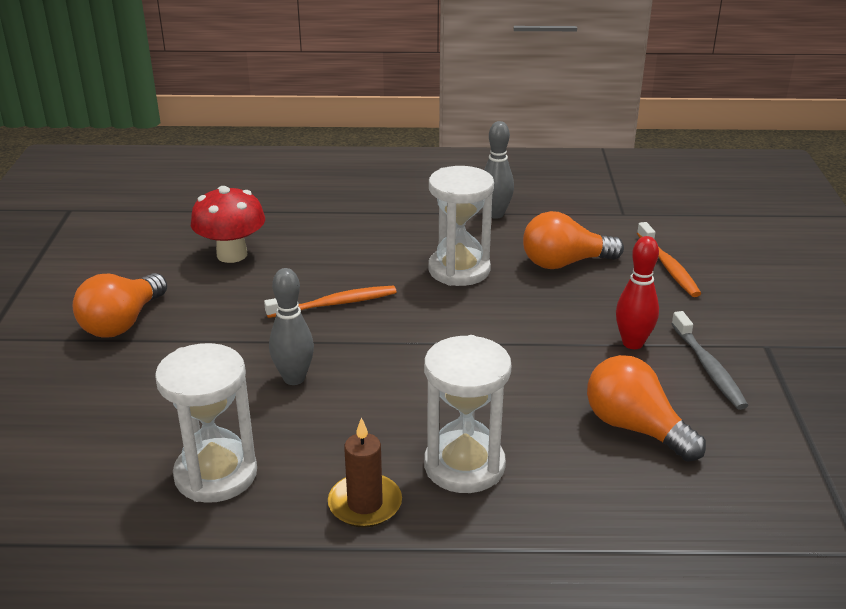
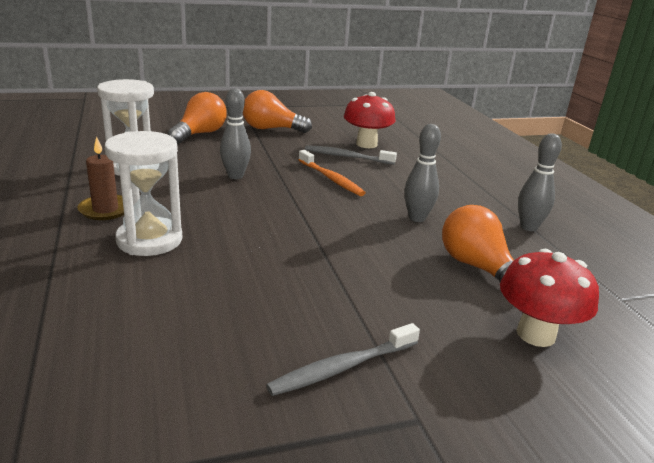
camera: 70 degrees right, 5 degrees down
(269, 278) = (347, 157): none -> grey toothbrush
(459, 270) = (417, 218): white hourglass -> grey bowling pin
(632, 343) = (360, 313): red bowling pin -> none
(635, 428) = (216, 319): orange light bulb -> orange light bulb (200, 134)
(668, 266) = (535, 334): orange toothbrush -> red mushroom

